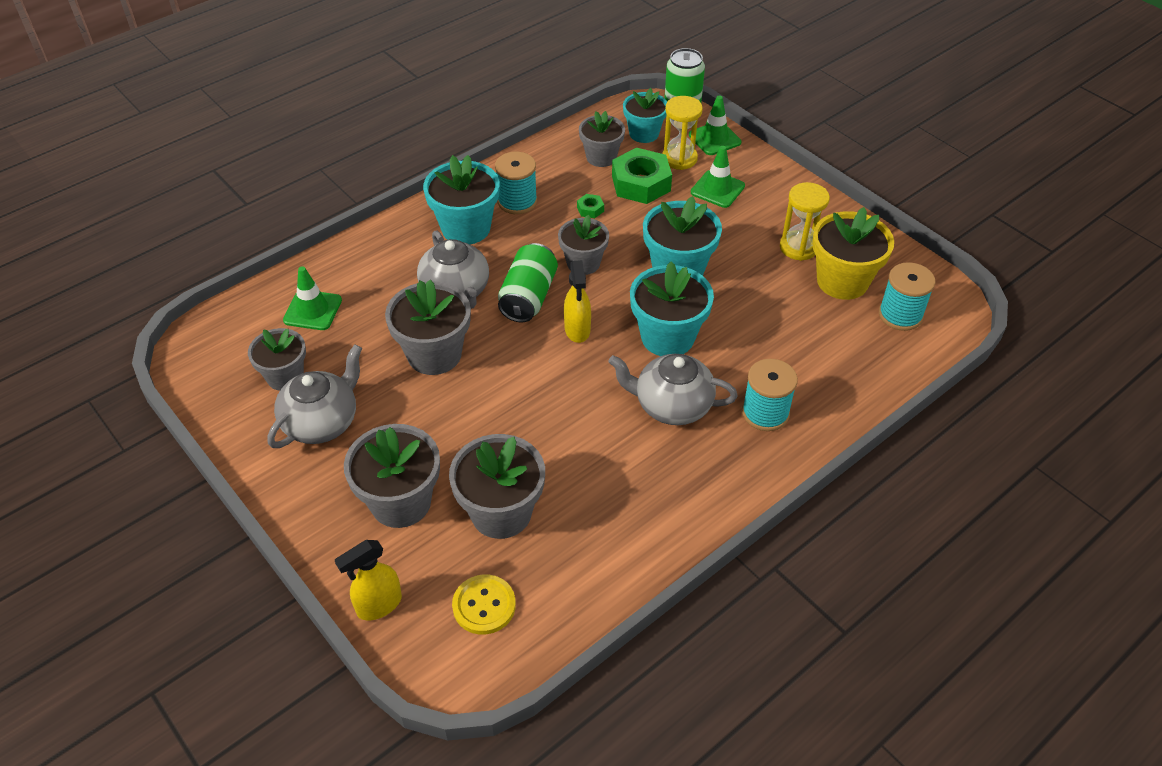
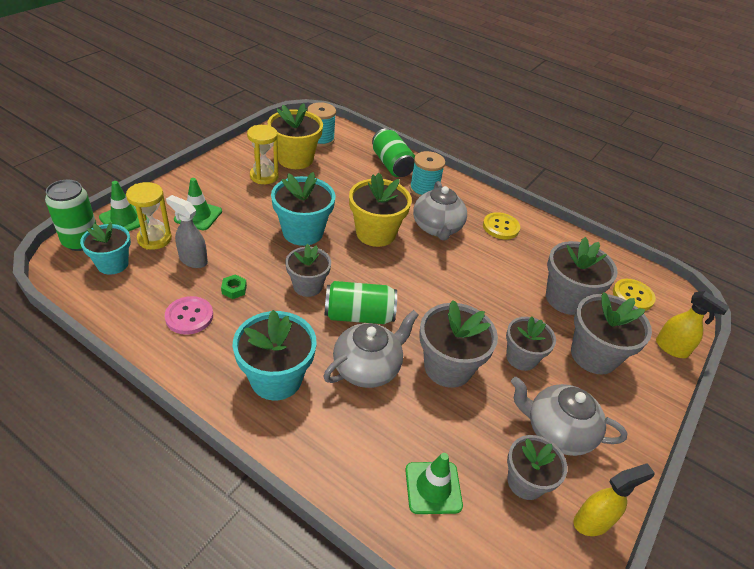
camera: 110 degrees left, 5 degrees down
(517, 201) = (228, 344): turquoise spool -> none
(559, 179) = (189, 316): none -> pink button
(577, 330) = (386, 281): yellow spray bottle -> yellow spray bottle (592, 521)
(601, 157) = (152, 290): grey flower pot -> grey flower pot (521, 358)
(641, 183) = (193, 260): green nut -> grey spray bottle
(665, 485) = (500, 227): none -> yellow button
(667, 337) = (375, 233): turquoise flower pot -> yellow flower pot
(833, 388) = (392, 165): none -> green can

